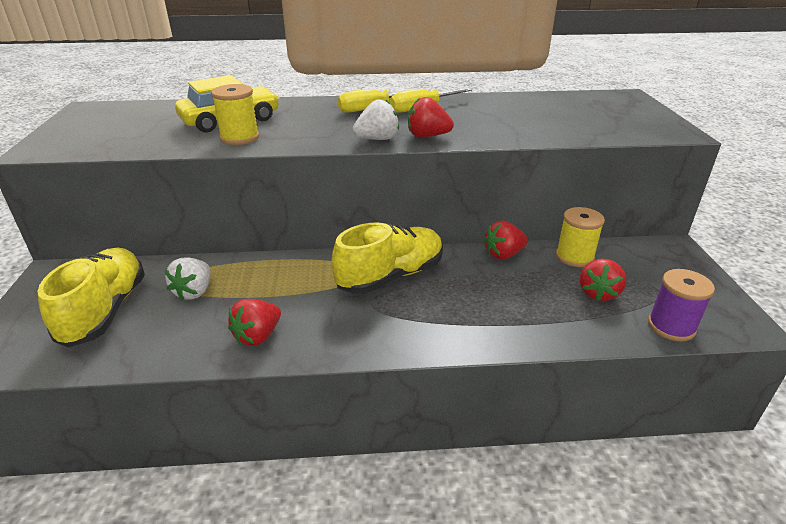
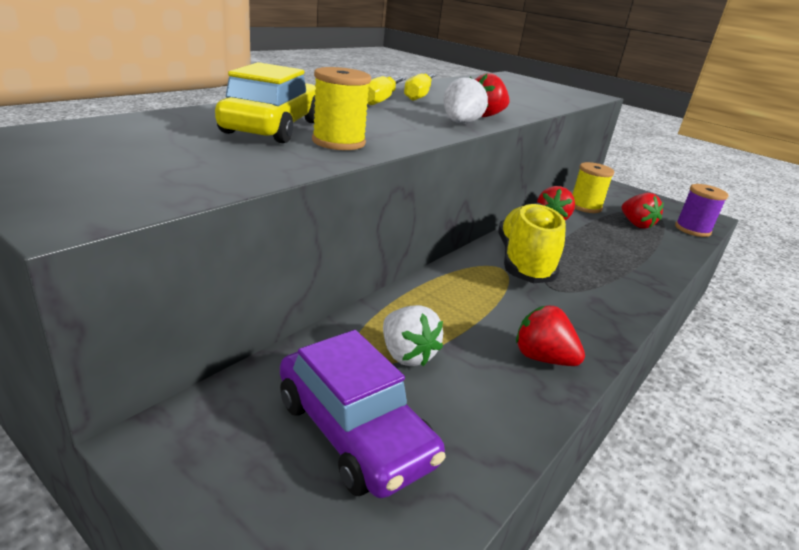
camera: 50 degrees left, 5 degrees down
(105, 311) = (354, 431): yellow shoe -> purple car
(258, 336) = (542, 358): red strawberry -> red strawberry turned 135 degrees clockwise

